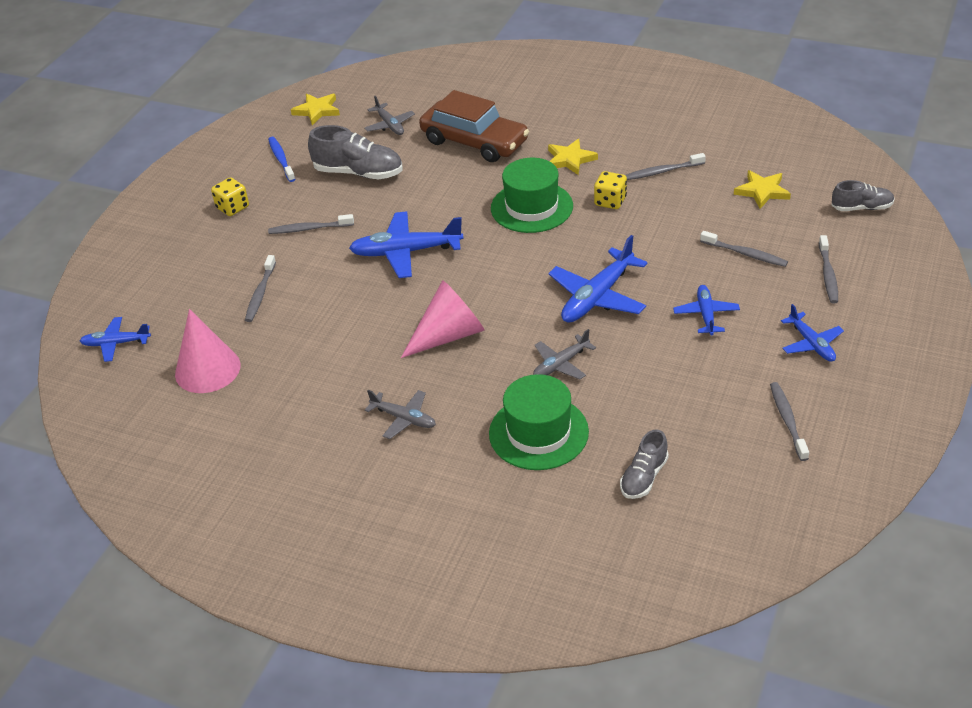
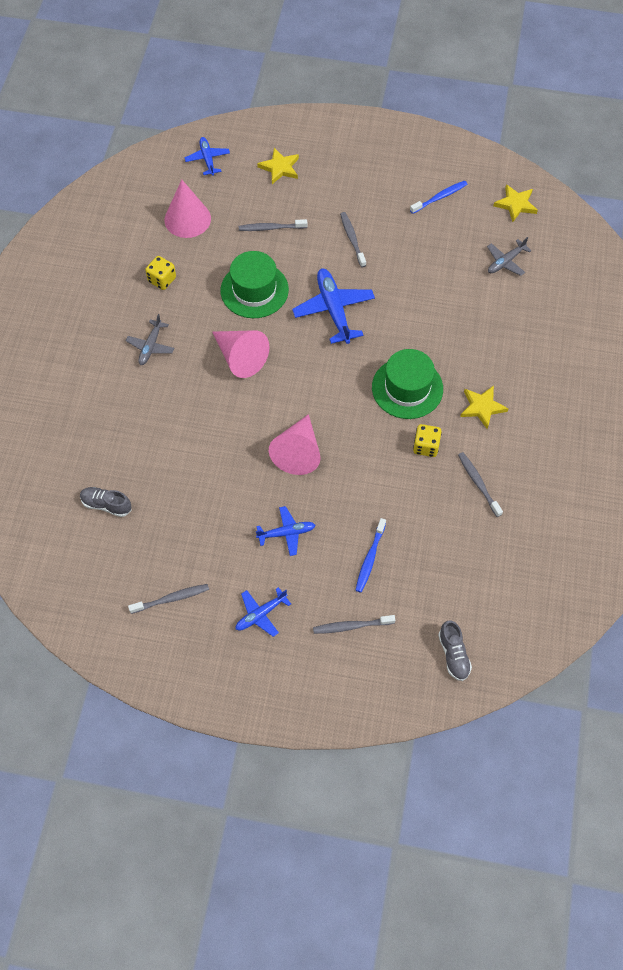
camera: 75 degrees right, 20 degrees up
(232, 207) = (370, 182): yellow dice -> yellow dice (162, 280)
(359, 173) = (432, 255): grey shoe -> none
(474, 142) = (493, 330): brown car -> none
(538, 432) = (144, 432): green hat -> green hat (254, 290)
(561, 364) = (217, 437): grey plane -> none
(598, 296) = (298, 452): blue plane -> pink cone
(745, 254) = (370, 558): grey toothbrush -> blue toothbrush
(762, 191) = (463, 568): yellow star -> yellow star (280, 168)

